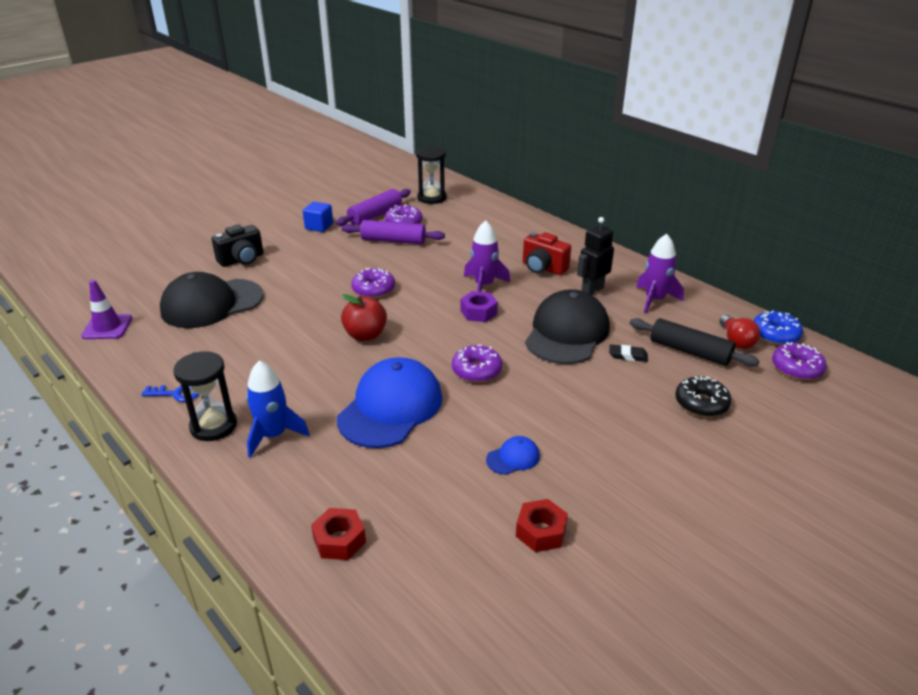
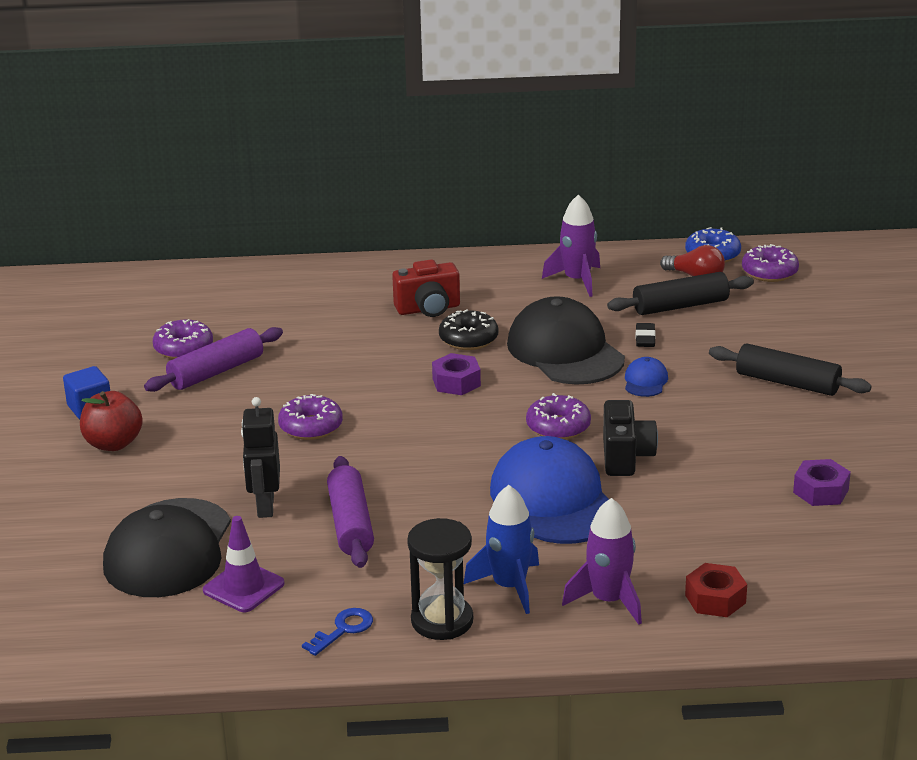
camera: 50 degrees left, 5 degrees down
(107, 327) = (105, 646): purple traffic cone -> purple traffic cone (243, 587)
(242, 260) = (86, 493): black camera -> black camera (625, 457)
(365, 335) = (400, 466): red apple -> red apple (113, 444)
(375, 215) = (128, 359): purple rolling pin -> purple rolling pin (350, 524)
(431, 198) = (150, 305): black hourglass -> none
(484, 285) = (409, 357): purple rocket -> purple rocket (608, 600)
(513, 458) = (714, 464): blue cap -> blue cap (645, 381)
(541, 531) = (820, 491): red nut -> purple nut
(592, 290) = (511, 303): black robot -> black robot (265, 506)
(628, 356) = (645, 338): black eraser -> black eraser turned 45 degrees counterclockwise
(665, 444) = (787, 382): none -> black rolling pin
(701, 403) = (757, 339): black donut -> black donut (468, 339)

